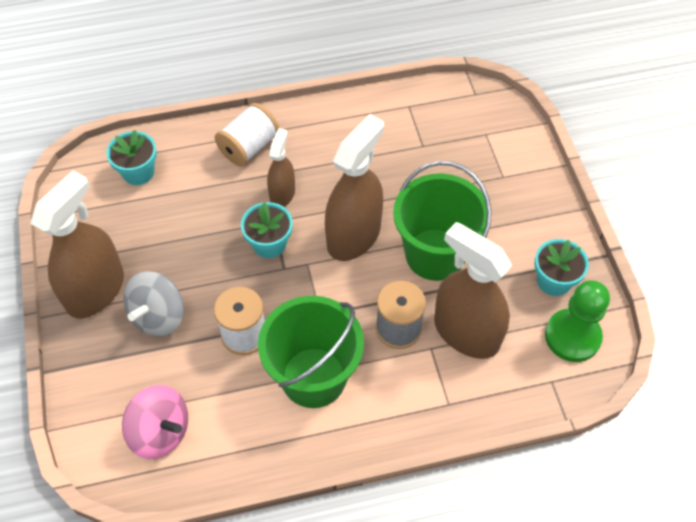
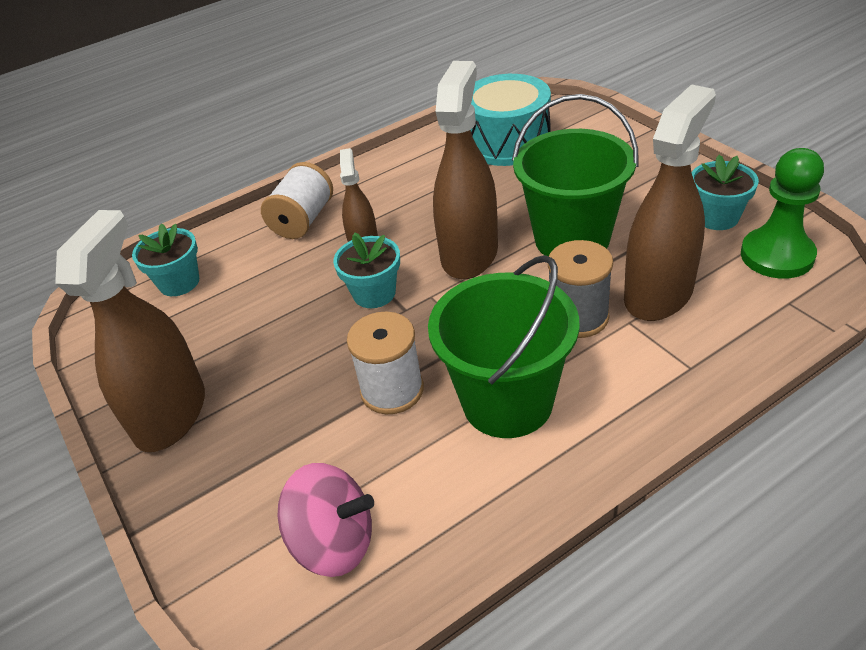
camera: 15 degrees left, 15 degrees down
(158, 316) = (269, 411): grey spinning top -> none
(443, 128) = (507, 142): none -> turquoise drum
(466, 333) = (658, 293): brown spray bottle -> brown spray bottle turned 105 degrees clockwise

